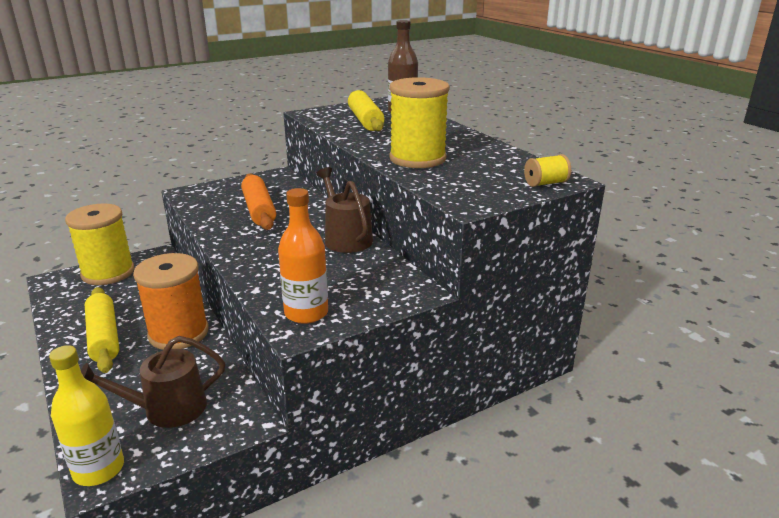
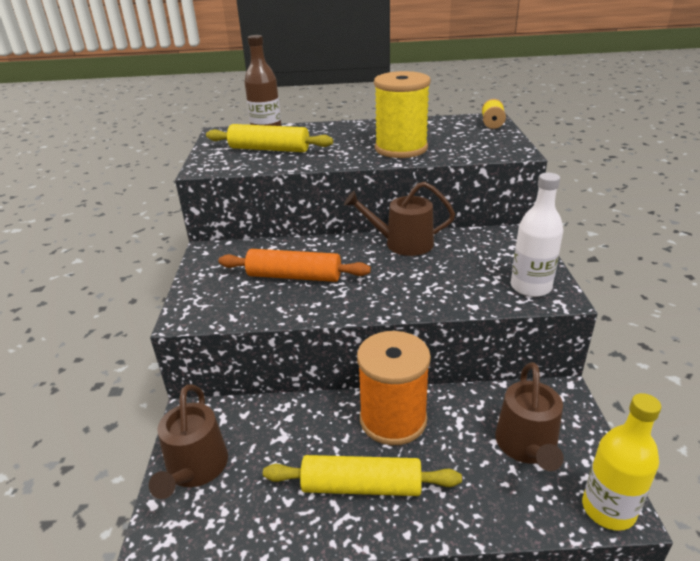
camera: 60 degrees left, 5 degrees up
(108, 273) = (195, 468): yellow spool -> brown watering can
(306, 313) = (530, 287): orange bottle -> white bottle

